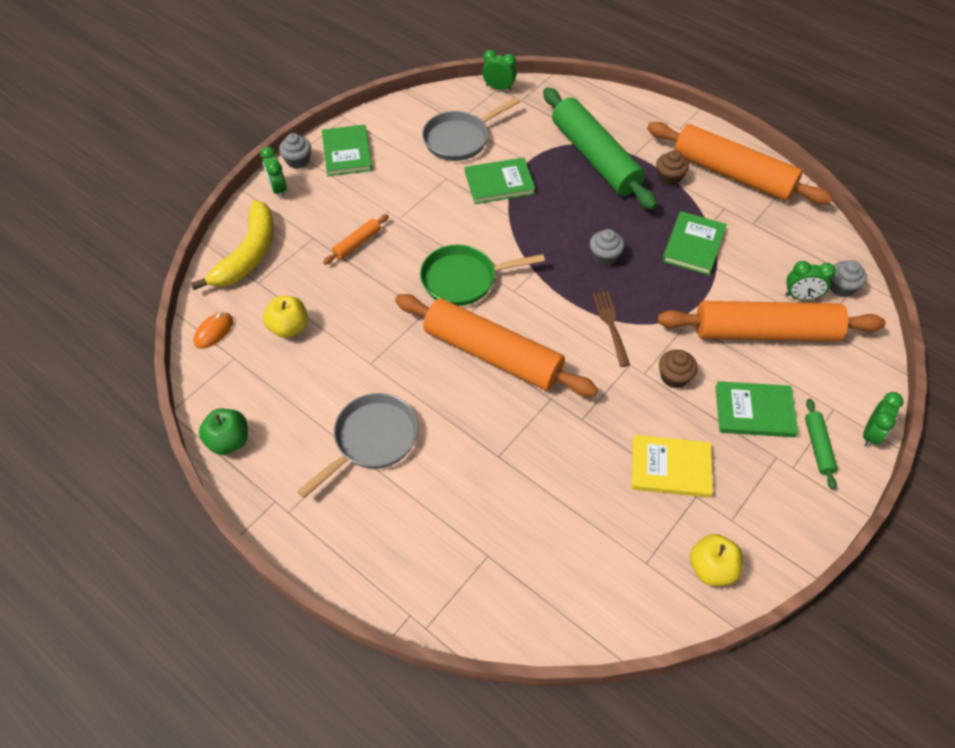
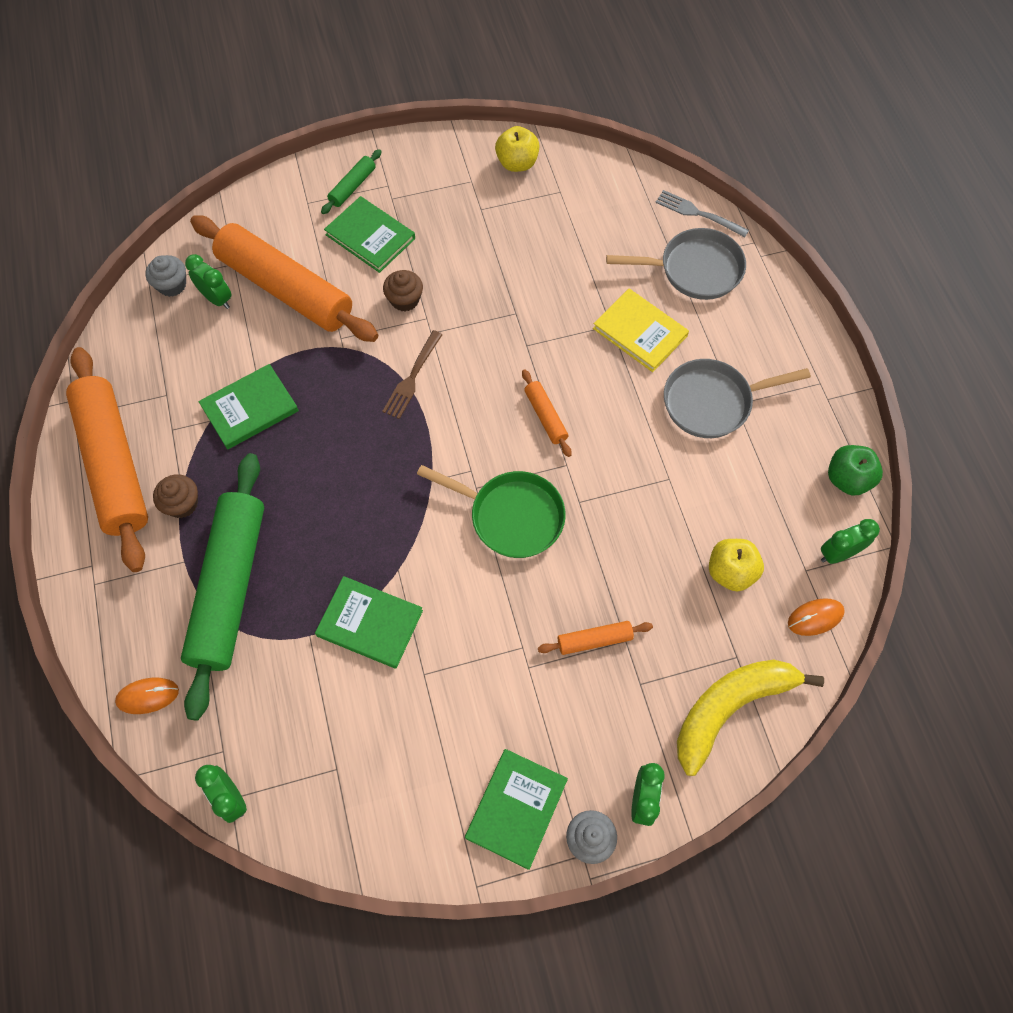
camera: 145 degrees left, 10 degrees up
(460, 139) = (358, 732): grey pan -> grey pan (695, 270)
(492, 354) = (545, 416): orange rolling pin -> orange rolling pin, size x0.42
(500, 626) = (698, 213): none -> grey fork
(583, 99) = (148, 696): none -> orange mouse
(604, 256) = (347, 452): grey cupcake -> none
(670, 468) = (480, 237): yellow book -> yellow book (640, 332)
(871, 434) = (303, 171): green clock -> green clock (838, 553)

